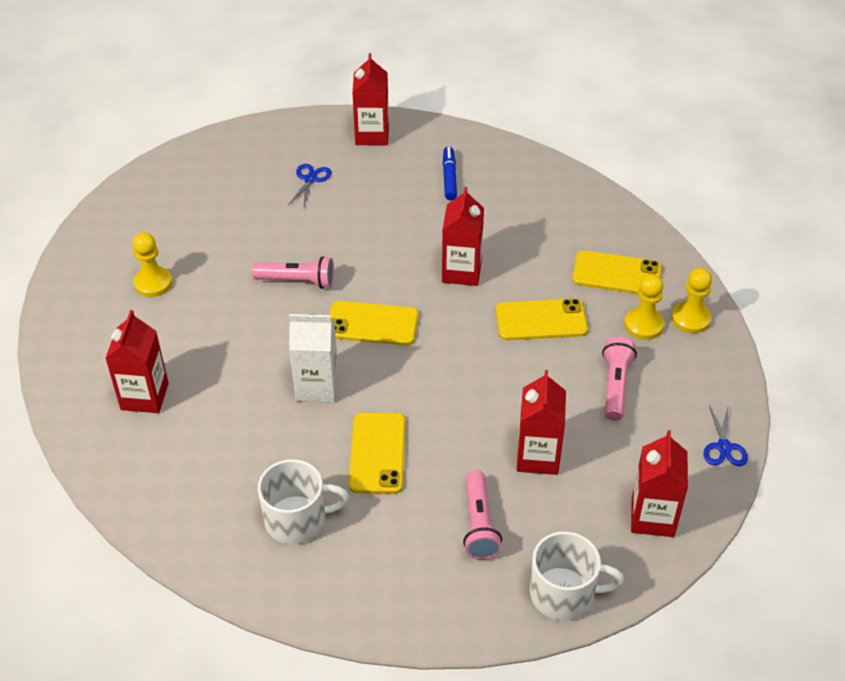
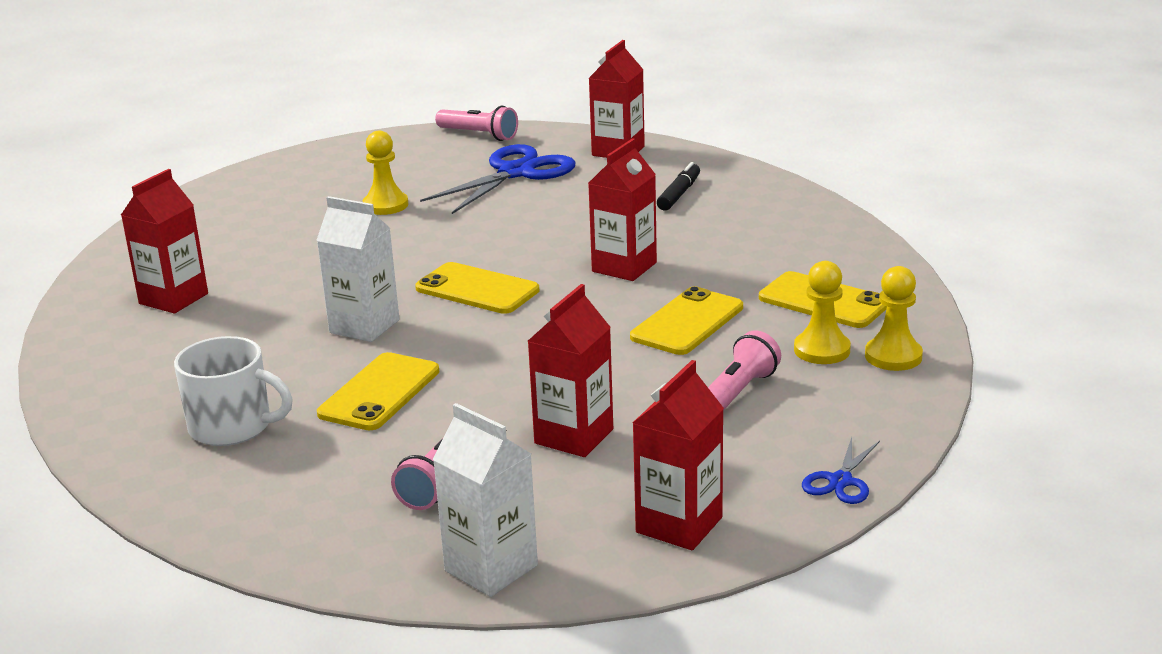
camera: 25 degrees right, 20 degrees down
(153, 283) = (271, 220): yellow pawn -> yellow pawn (385, 205)
(297, 281) = (425, 243): pink flashlight -> pink flashlight (479, 135)
(310, 179) = (516, 173): blue scissors -> blue scissors, size x2.09
(449, 178) = (679, 194): blue marker -> black marker
(541, 320) = (687, 322): yellow phone -> yellow phone turned 75 degrees counterclockwise
(564, 594) = (491, 568): white mug -> white carton

